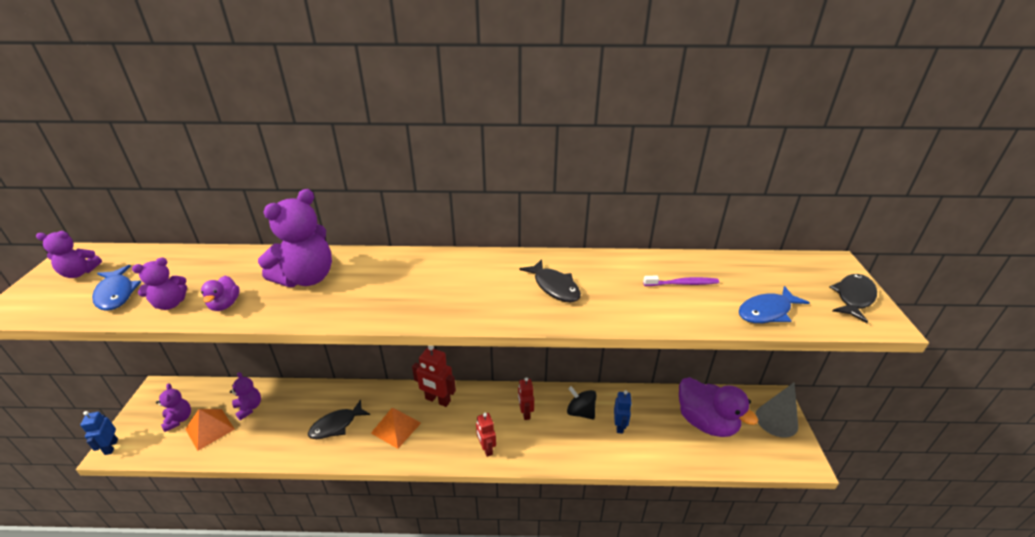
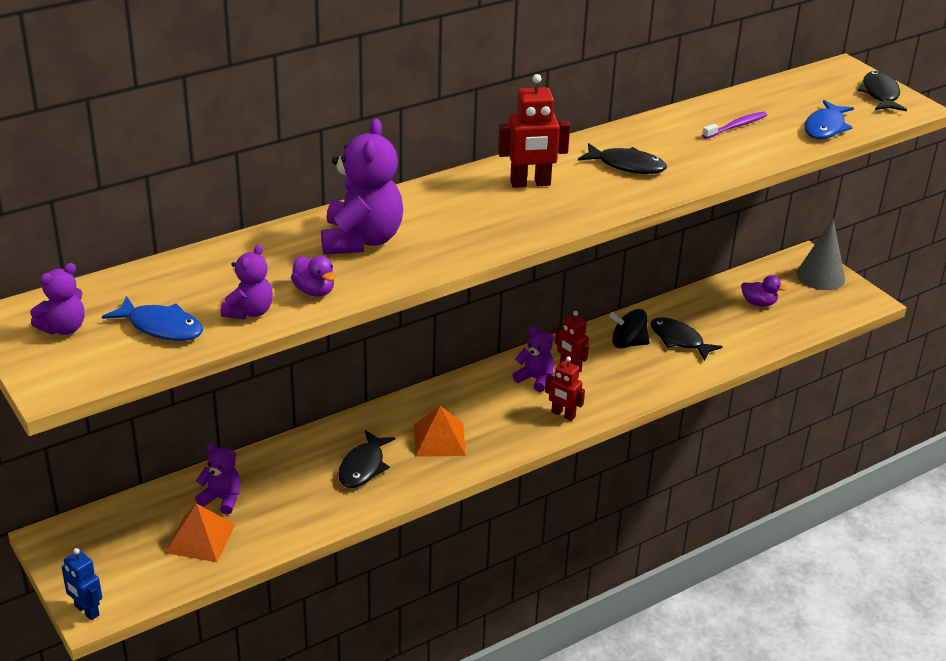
camera: 35 degrees left, 0 degrees up
(179, 419) = (140, 549): purple teddy bear -> purple teddy bear (535, 379)
(437, 400) = (456, 396): red robot -> red robot (530, 183)
(619, 426) = (679, 340): blue robot -> black fish
(706, 422) = (758, 303): purple duck -> purple duck, size x0.46

